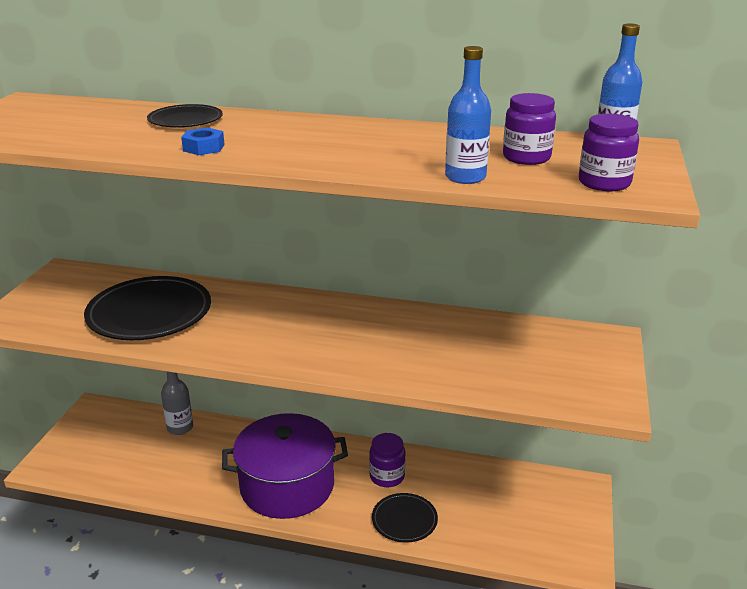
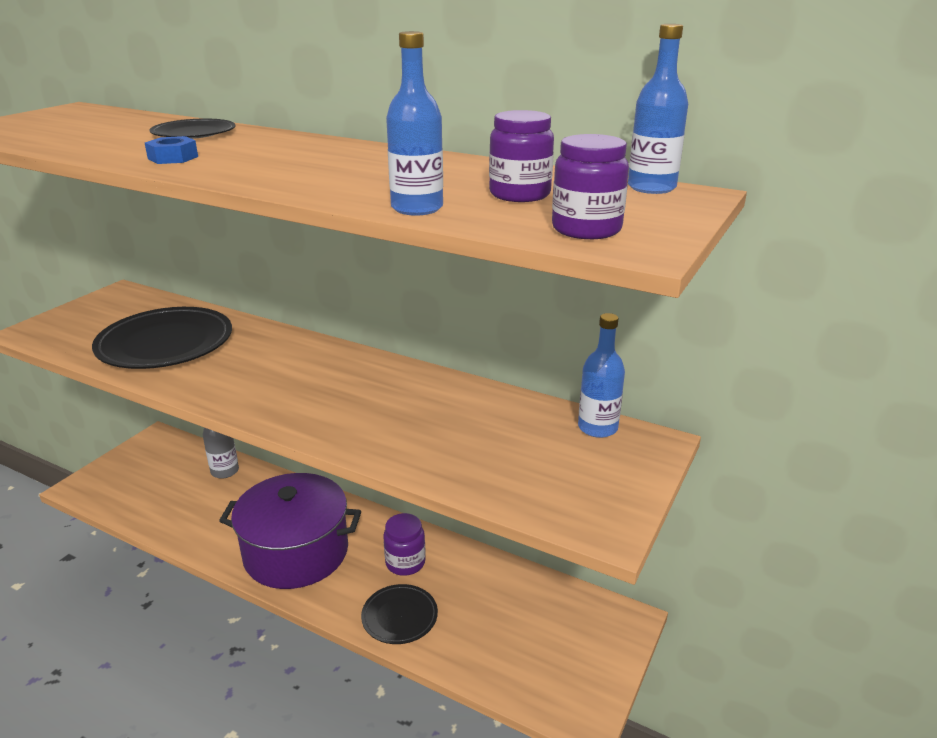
camera: 15 degrees right, 0 degrees up
(563, 332) = (597, 428): none -> blue bottle

